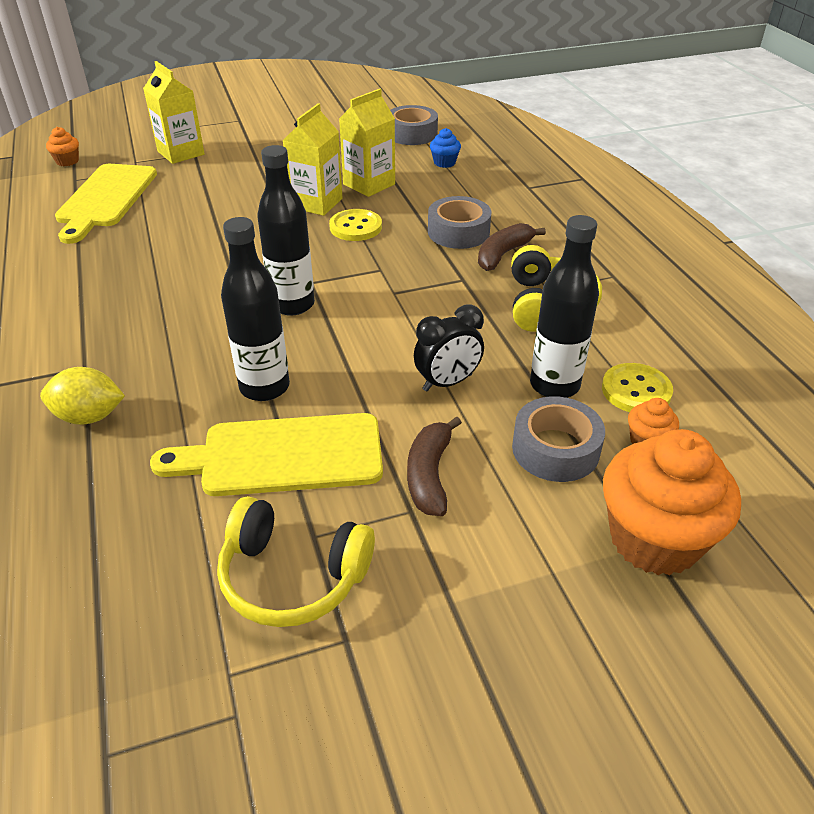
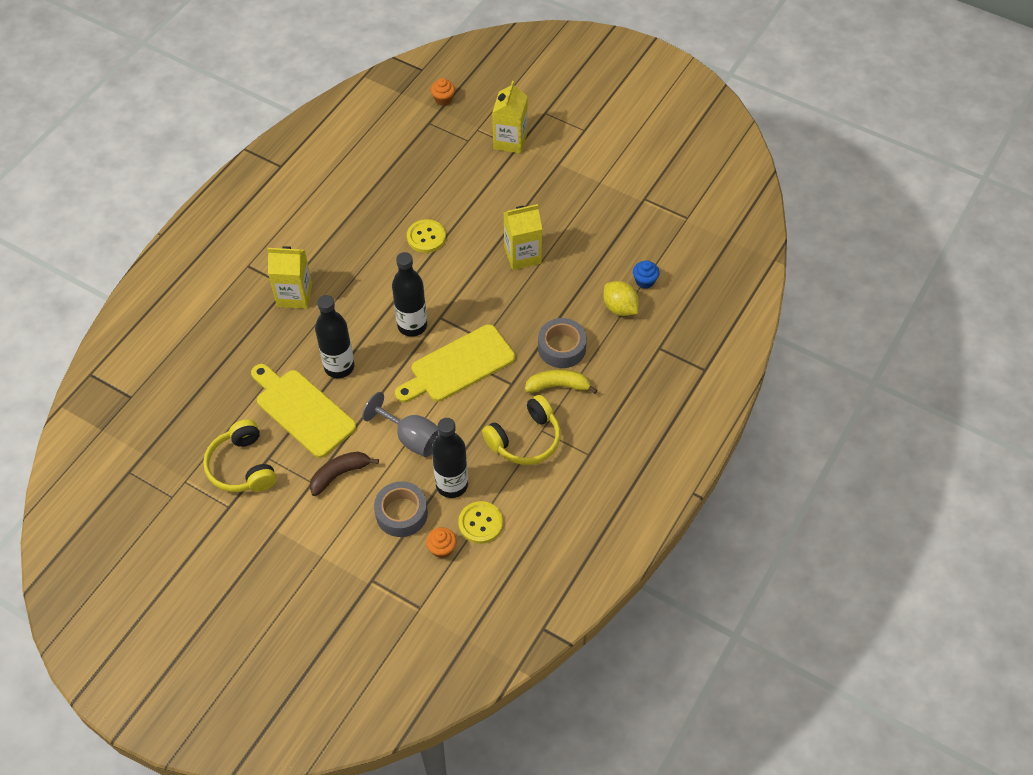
camera: 50 degrees right, 15 degrees up
(89, 416) = (261, 319): yellow lemon -> yellow lemon (620, 308)
(105, 199) = (424, 156): yellow cutting board -> yellow cutting board (458, 366)
(355, 227) = (515, 294): yellow button -> yellow button (426, 237)
(369, 184) = (572, 263): yellow carton -> yellow carton (294, 295)
(412, 134) = (668, 234): grey tape -> none
(447, 382) = (411, 438): black clock -> grey goblet
(503, 254) = (558, 386): brown banana -> yellow banana
(654, 539) = (374, 584): orange cupcake -> none

